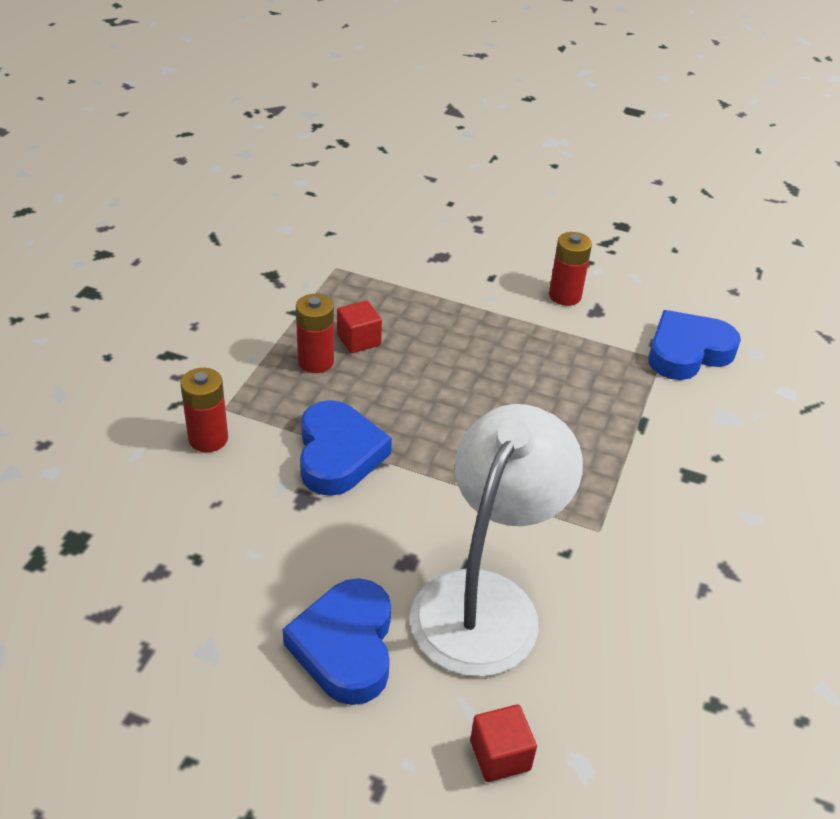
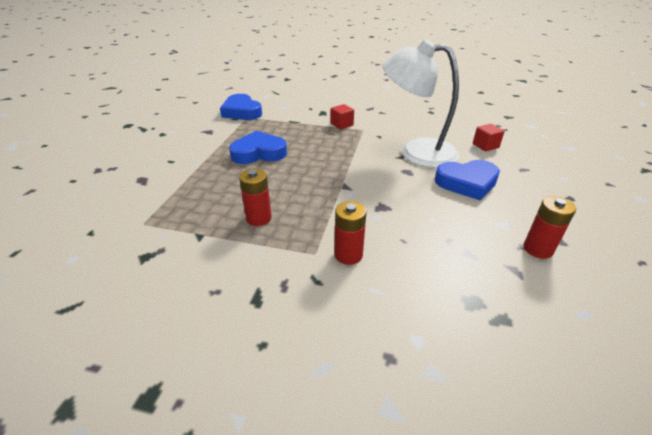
camera: 95 degrees left, 5 degrees down
(338, 454) = (343, 199): blue heart -> blue heart (259, 153)
(359, 340) = (234, 203): red cube -> red cube (341, 124)
(565, 296) = (193, 139): red battery -> red battery (538, 249)

